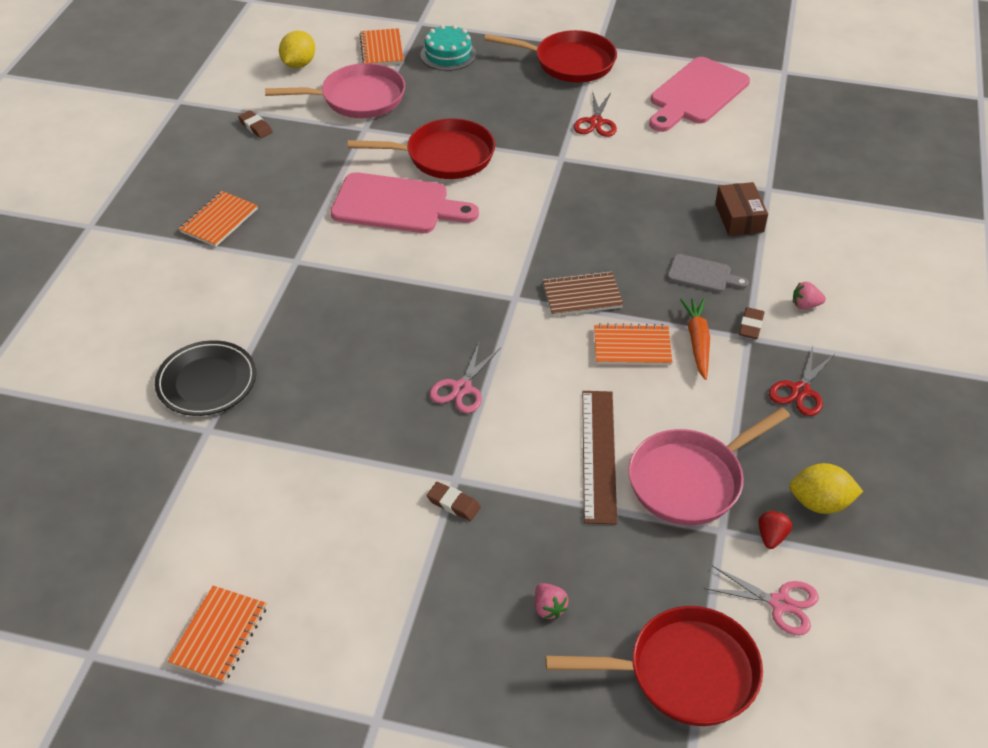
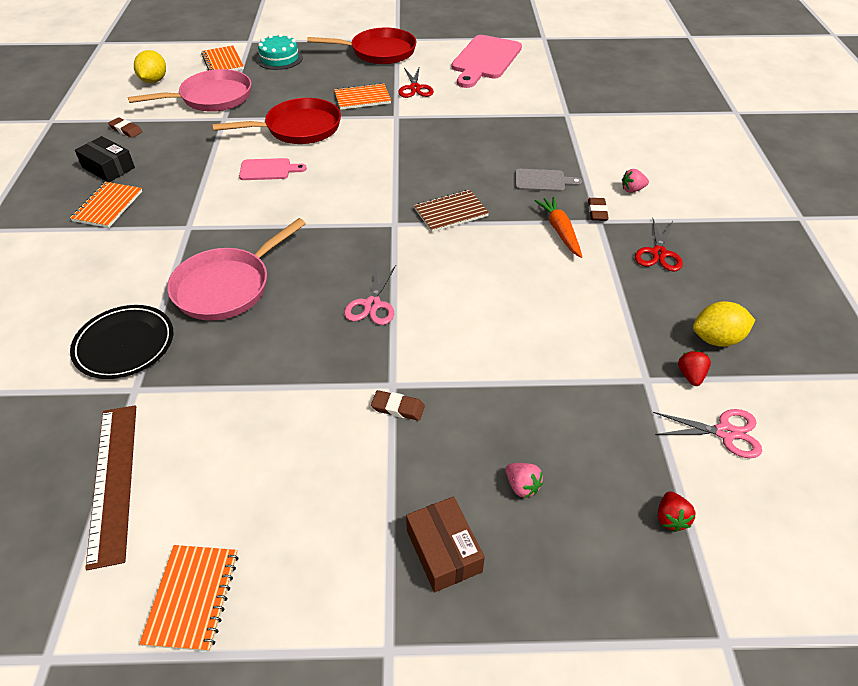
camera: 15 degrees left, 0 degrees up
(228, 173) = (108, 168): none -> black box
(397, 205) = (268, 170): pink cutting board -> pink cutting board, size x0.52
(598, 455) = (514, 337): brown ruler -> brown ruler (113, 481)
(632, 347) = (508, 244): orange notebook -> orange notebook (362, 98)
(683, 672) = (670, 518): red pan -> red strawberry
(691, 480) = (602, 342): pink pan -> pink pan (227, 286)
(739, 218) = (553, 137): brown box -> brown box (444, 551)

